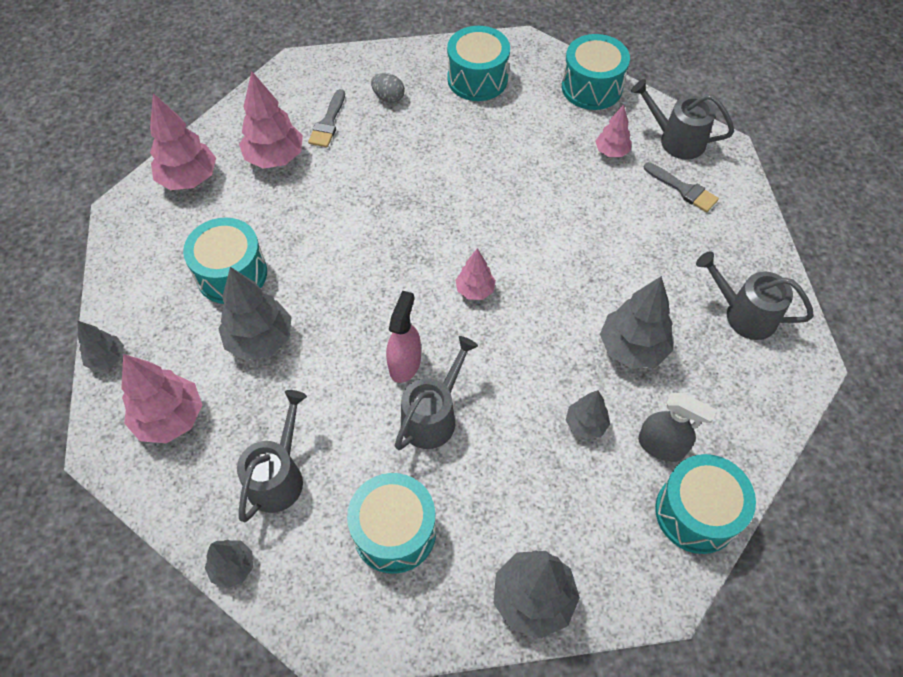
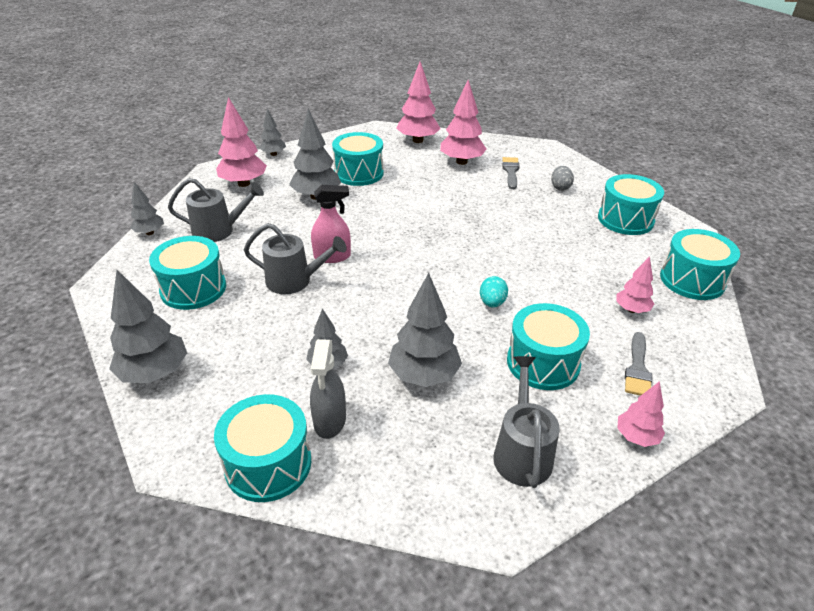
camera: 65 degrees right, 20 degrees down
(328, 123) = (511, 171): grey brush -> grey brush turned 105 degrees clockwise
(475, 290) = (419, 271): pink tree -> pink tree (636, 437)
(555, 250) = (492, 303): none -> turquoise egg
(651, 250) = (543, 363): none -> turquoise drum
(676, 140) = (694, 349): grey watering can -> none

